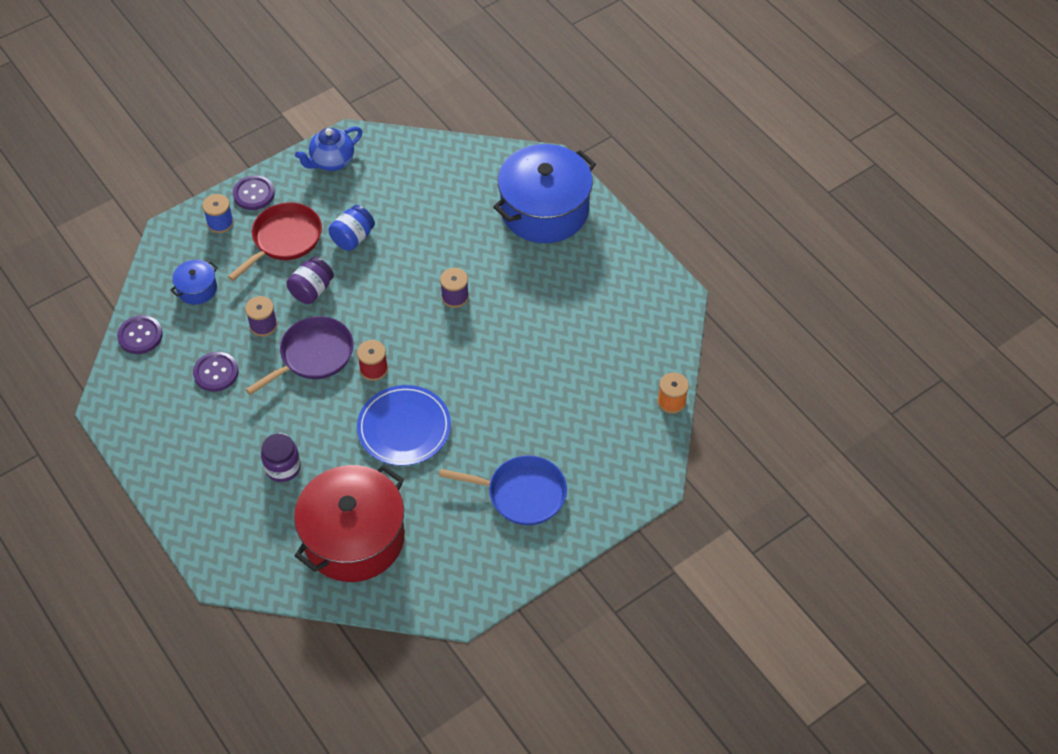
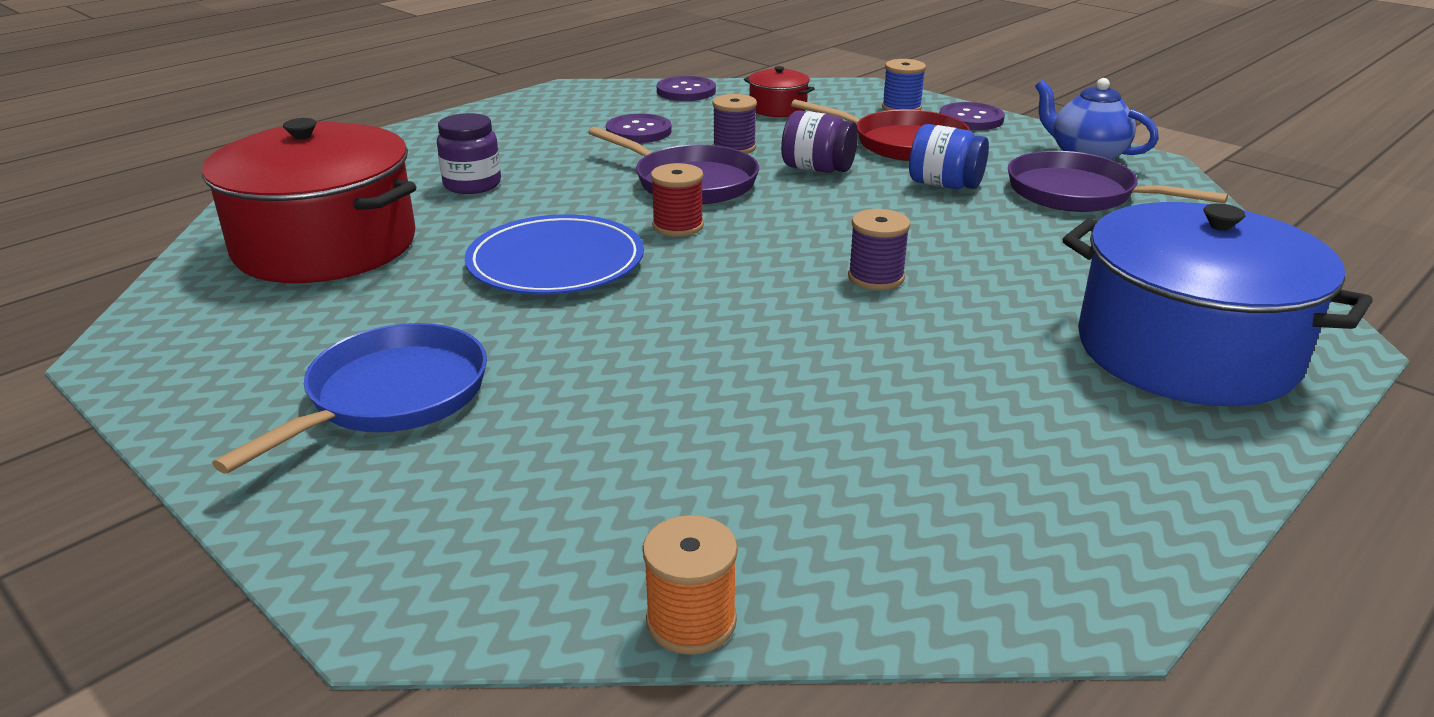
camera: 80 degrees right, 25 degrees down
(197, 289) = (778, 108): blue pot -> red pot
(381, 185) = (1078, 193): none -> purple pan
(522, 494) = (391, 397): blue pan -> blue pan turned 150 degrees counterclockwise

